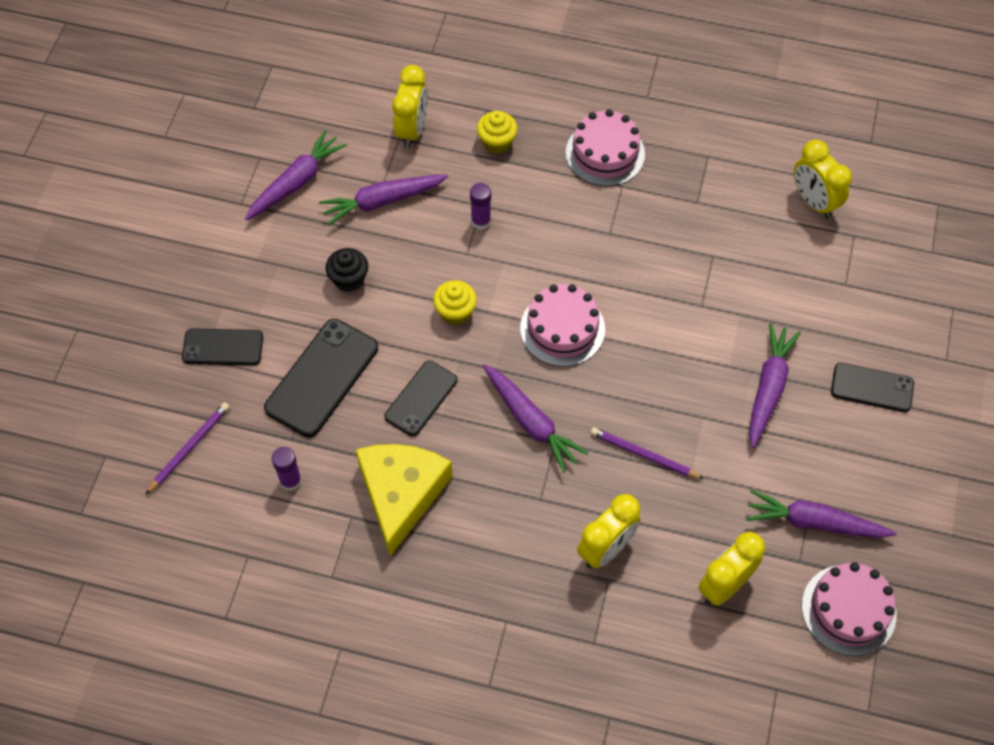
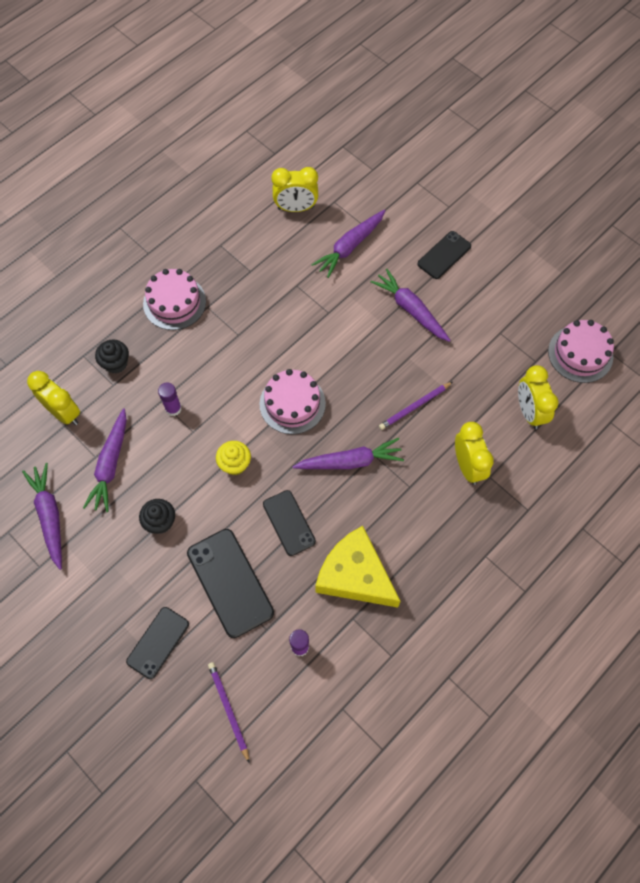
camera: 60 degrees left, 5 degrees up
(497, 142) = (116, 363): yellow cupcake -> black cupcake
(814, 522) = (514, 338): purple carrot -> purple carrot (349, 247)

